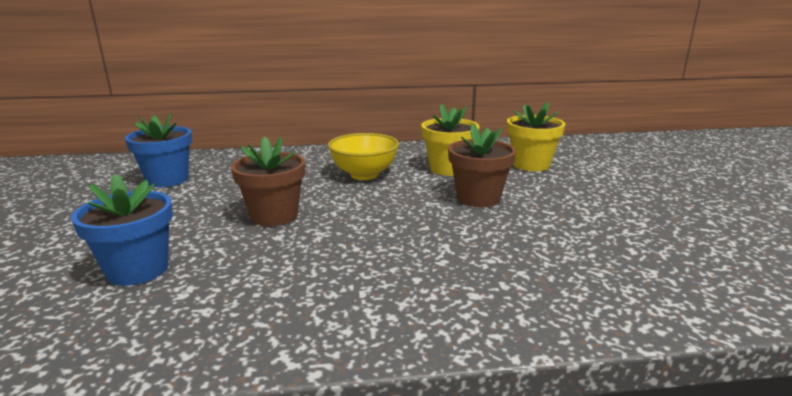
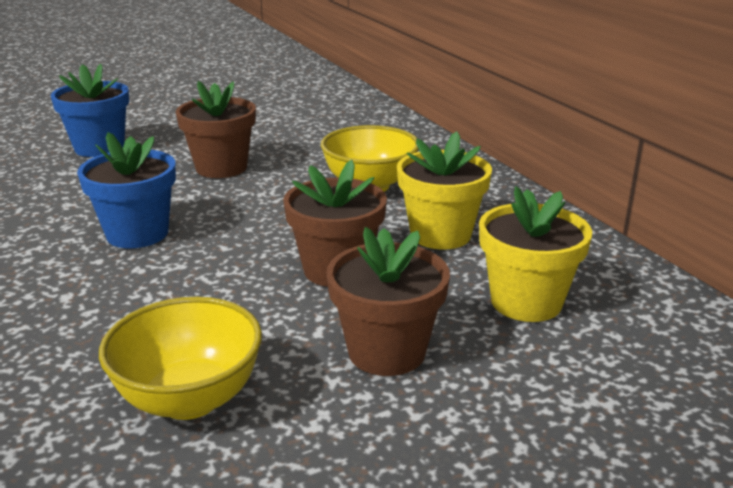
camera: 70 degrees right, 5 degrees up
(167, 180) = (286, 106): blue flower pot -> blue flower pot (137, 234)
(573, 198) = (386, 352): none -> brown flower pot
(622, 253) = (189, 399): none -> yellow bowl

